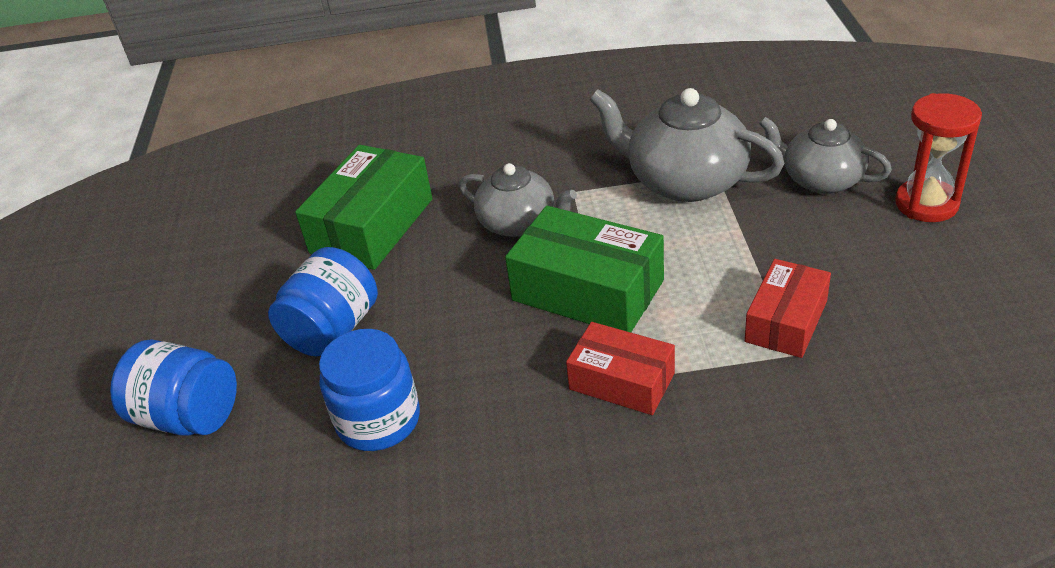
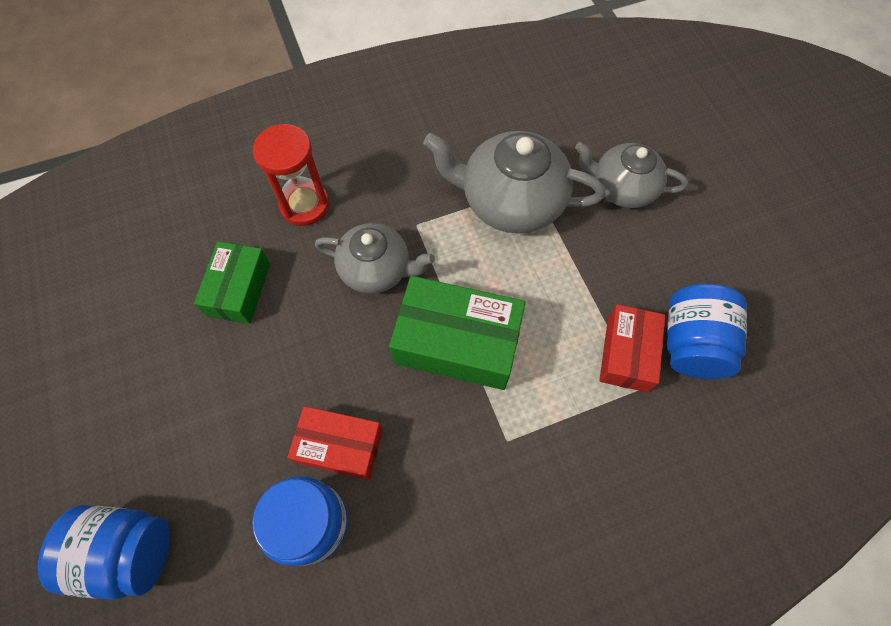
camera: 20 degrees left, 25 degrees up
(333, 329) = (237, 423): blue jar -> blue jar (691, 343)
(372, 226) = (239, 289): green box -> green box, size x0.63
(622, 381) = (510, 441): red box -> red box (340, 446)
(926, 204) = (709, 207): red hourglass -> red hourglass (305, 205)

